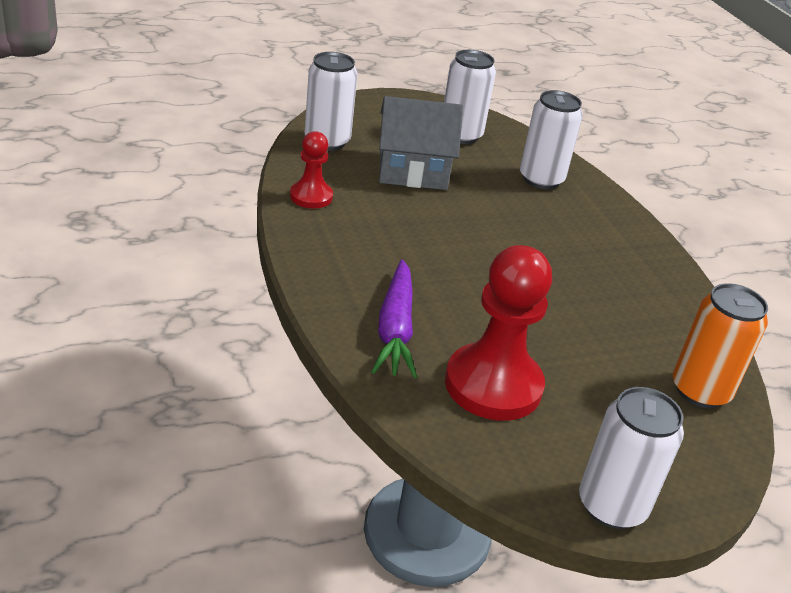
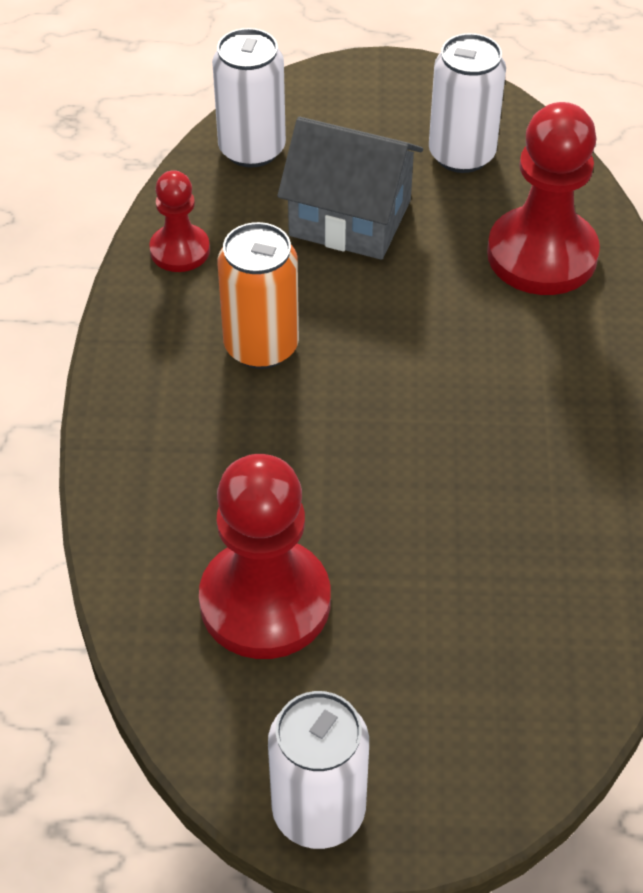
camera: 25 degrees right, 15 degrees up
(395, 329) = (182, 491): purple carrot -> none
(541, 179) = (542, 255): white can -> red pawn
(700, 391) = (555, 667): orange can -> orange can (261, 346)

